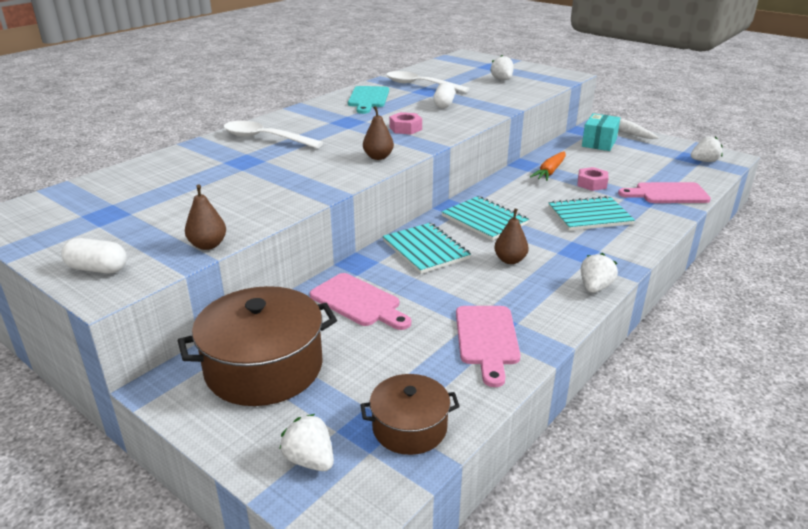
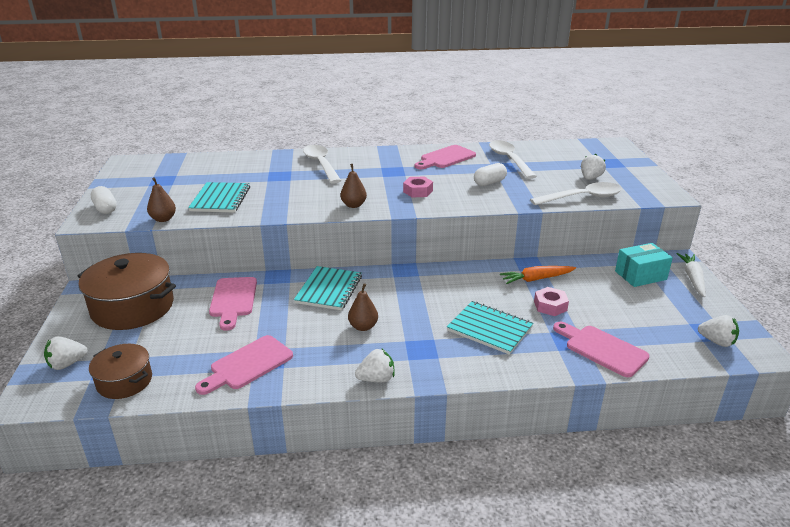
camera: 45 degrees right, 0 degrees up
(310, 460) = (67, 364): white strawberry -> white strawberry turned 120 degrees counterclockwise
(368, 99) = (446, 158): turquoise cutting board -> pink cutting board
(484, 220) = (406, 290): turquoise notebook -> turquoise notebook (220, 199)
(526, 93) = (582, 198): none -> white spoon

